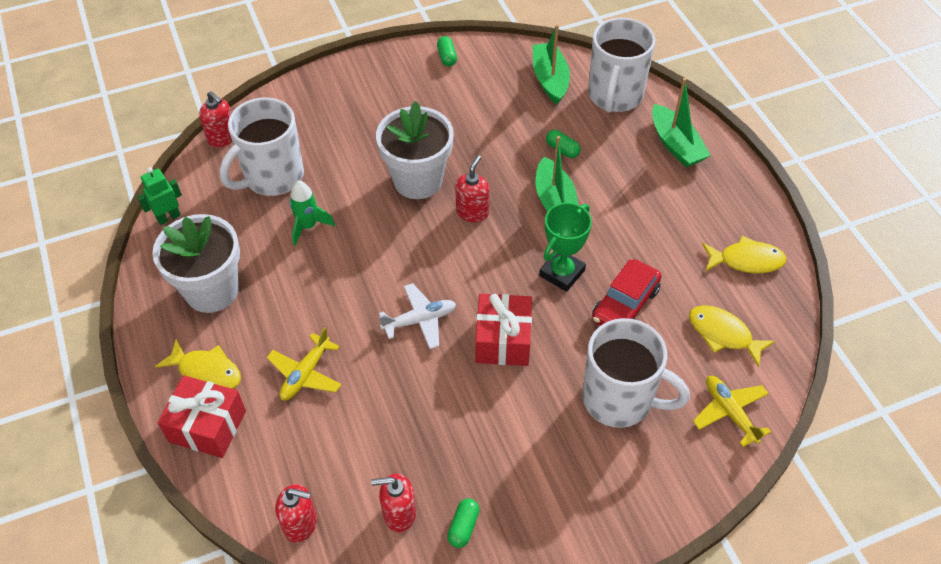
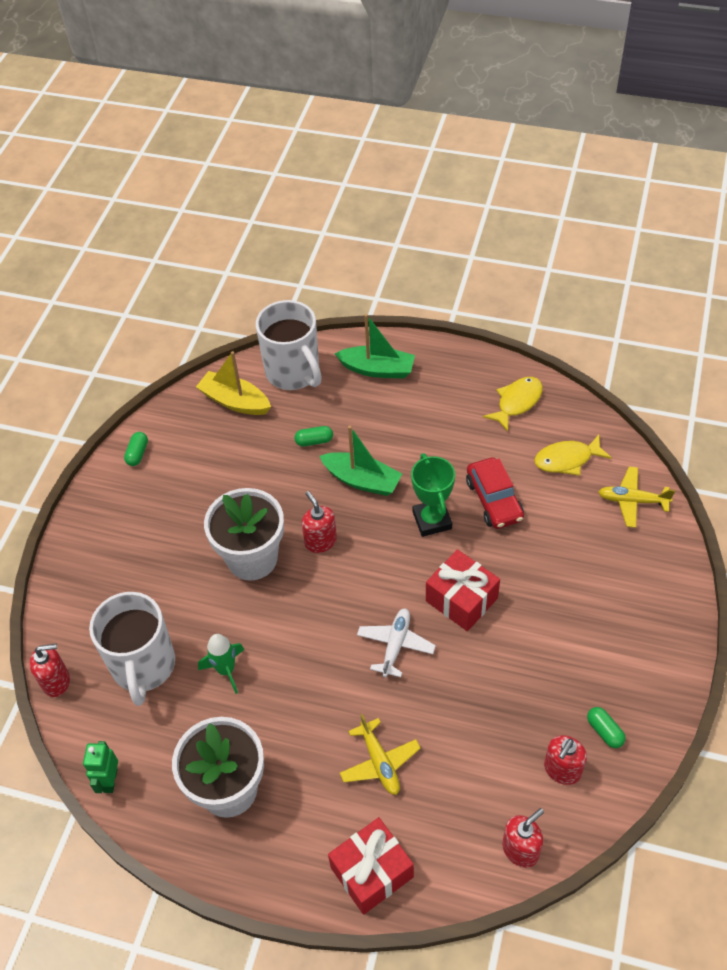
camera: 50 degrees left, 0 degrees up
(206, 372) = (314, 842): yellow fish -> none
(447, 57) = (137, 454): green capsule -> green capsule turned 75 degrees clockwise
(550, 79) = (235, 401): green boat -> yellow boat
(619, 399) = (572, 559): white mug -> none

